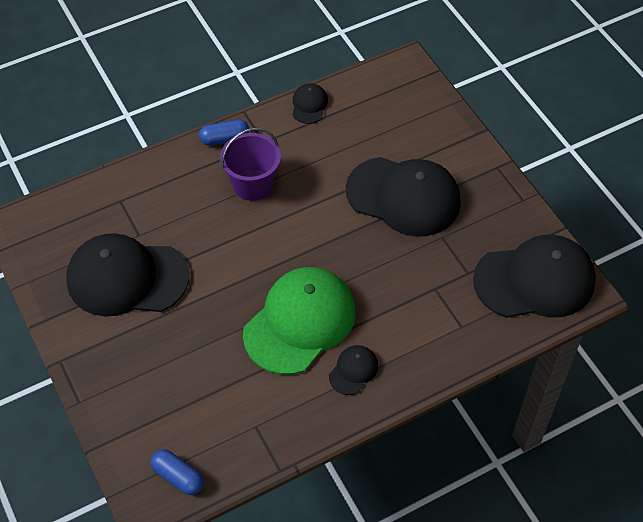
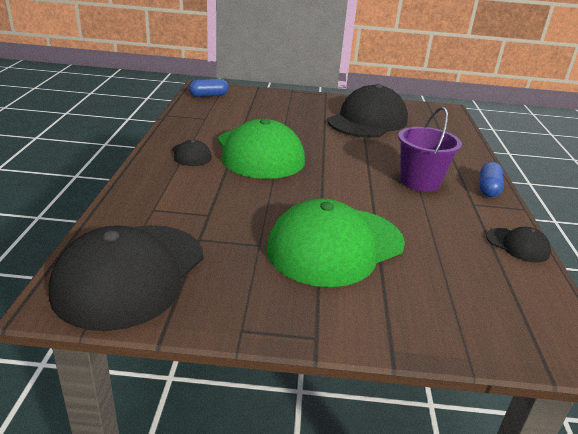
camera: 120 degrees right, 25 degrees down
(404, 197) = (335, 246): black cap -> green cap

